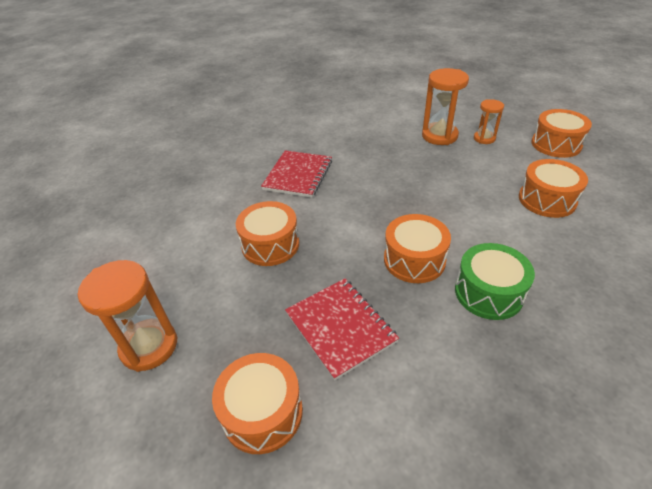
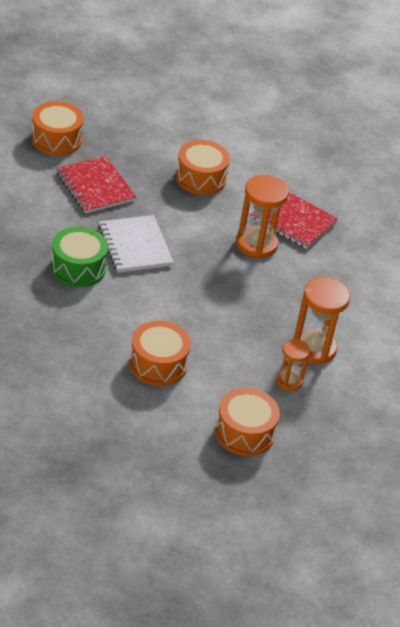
camera: 100 degrees right, 0 degrees up
(149, 346) = (134, 106): orange hourglass -> orange hourglass (256, 244)
(340, 327) = (95, 186): red notebook -> red notebook turned 75 degrees clockwise
(414, 260) = (135, 246): orange drum -> white notebook

